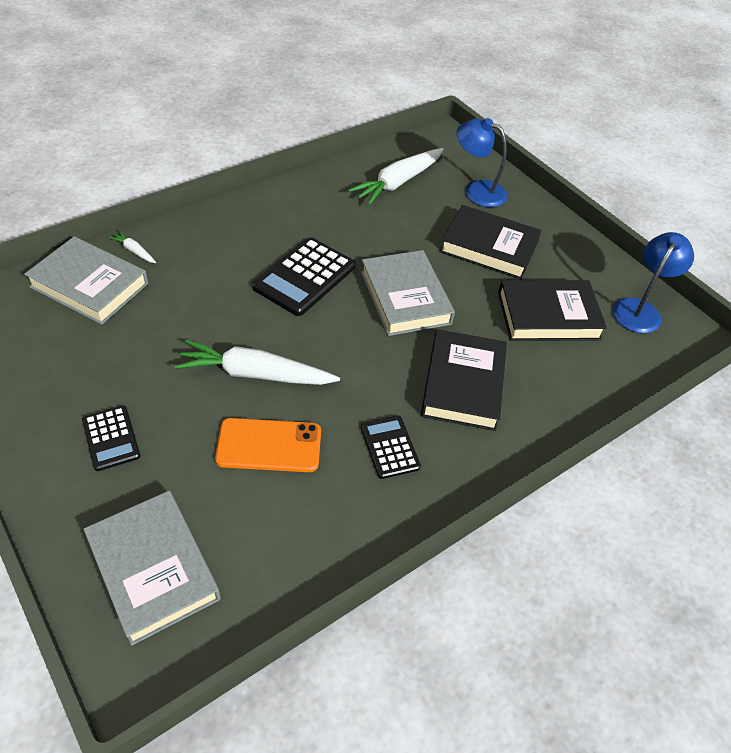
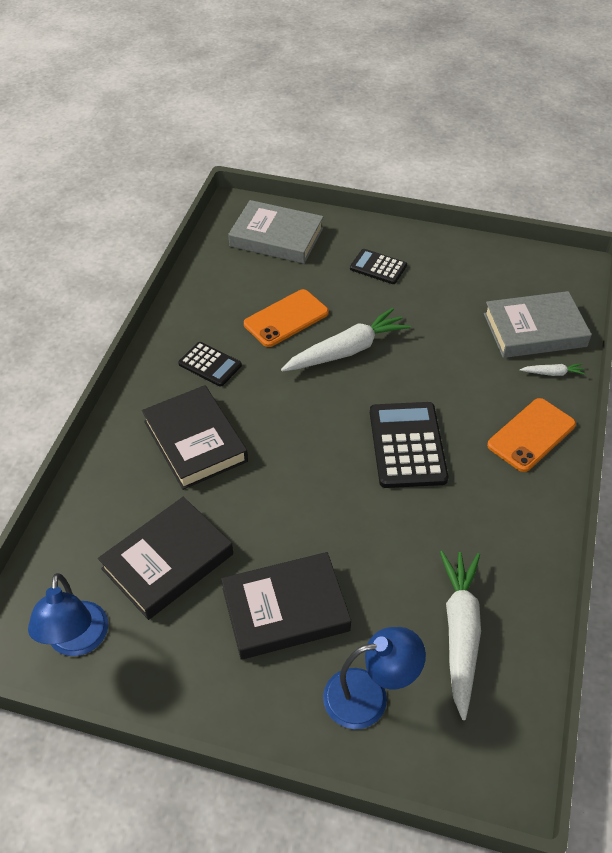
camera: 145 degrees right, 0 degrees up
(214, 230) = (531, 435): none -> orange phone
(405, 297) = (308, 486): grey book -> none

